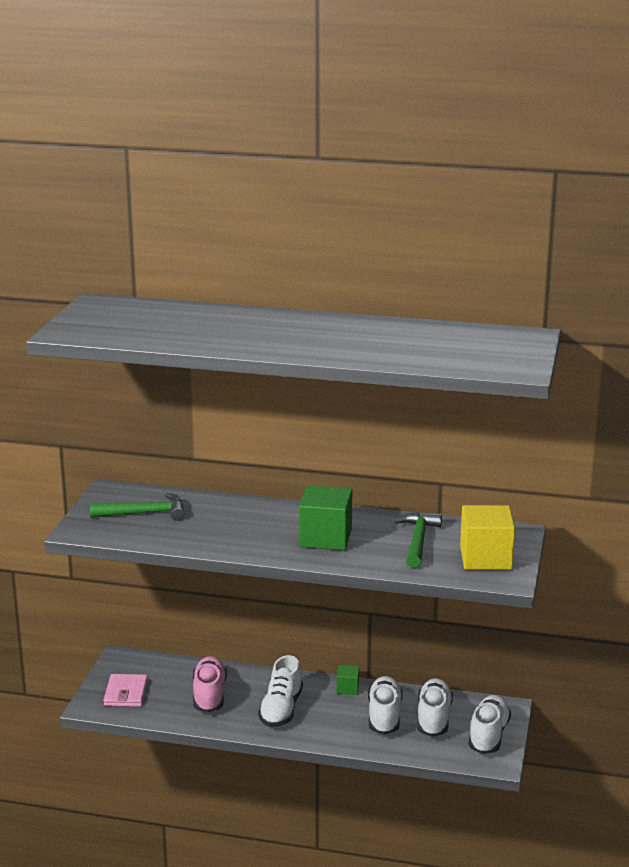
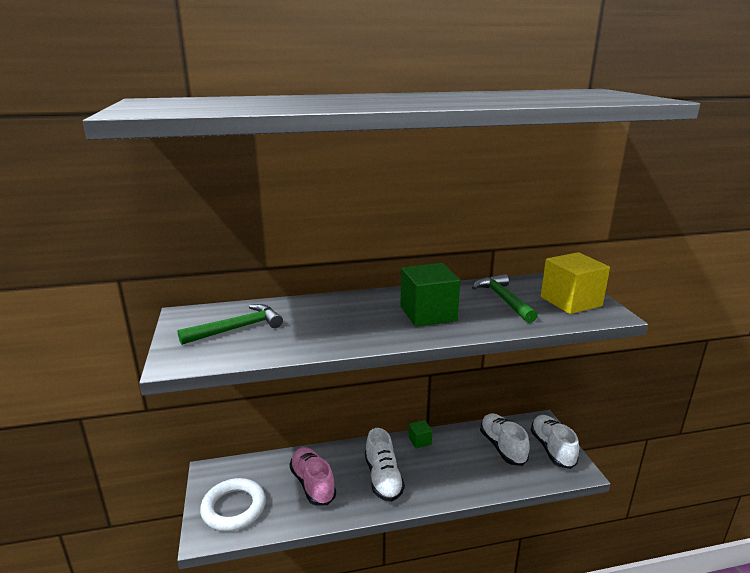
camera: 25 degrees left, 0 degrees up
(126, 693) = (234, 508): pink wallet -> white ring
(384, 716) = (466, 457): white shoe -> none

